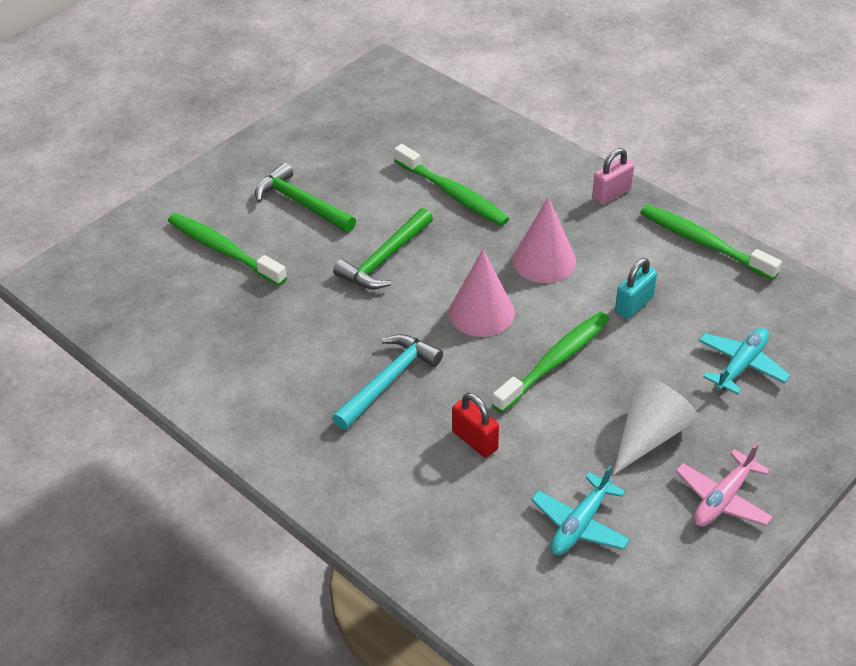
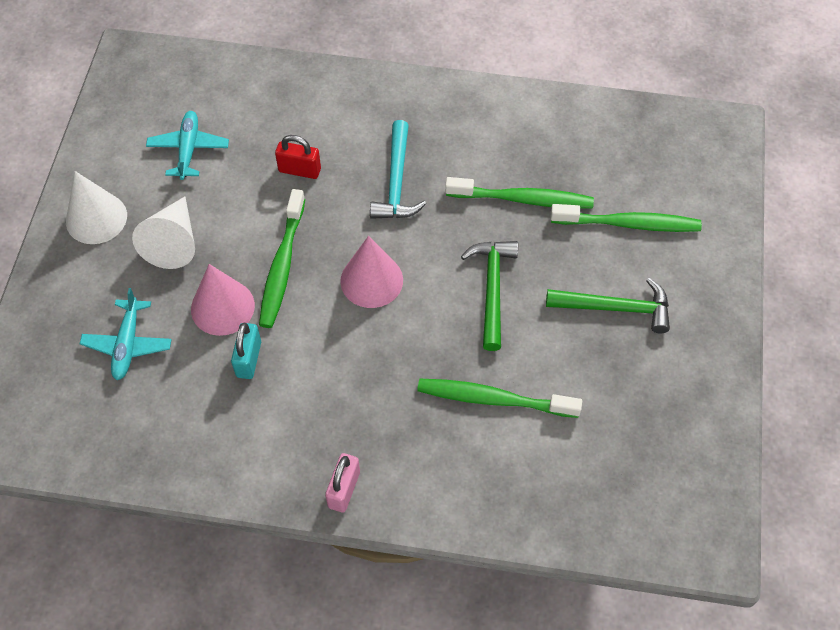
camera: 145 degrees right, 15 degrees up
(544, 260) = (356, 365): pink cone -> pink cone (222, 307)
(704, 243) = (219, 472): green toothbrush -> green toothbrush (522, 199)
(723, 499) = (96, 218): pink plane -> white cone

